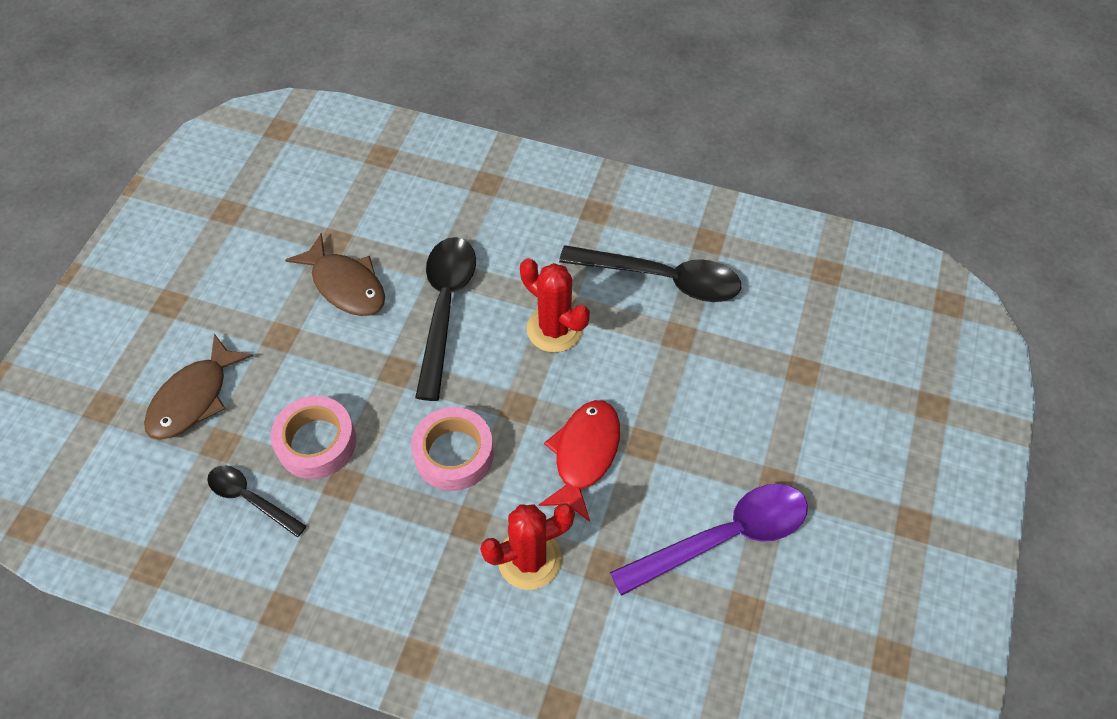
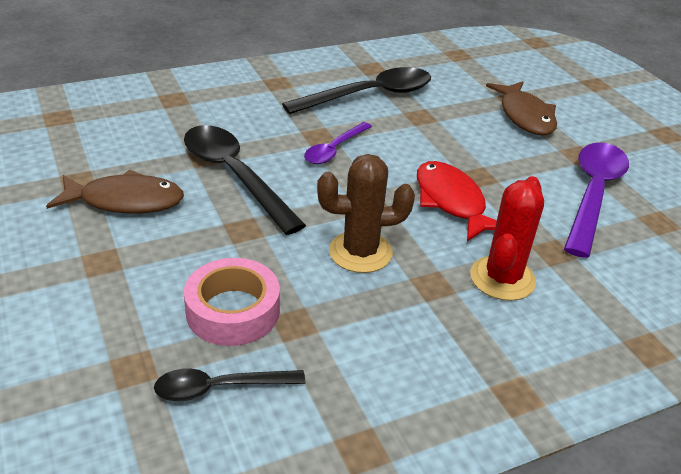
camera: 45 degrees left, 20 degrees down
(194, 398) = (58, 351): brown fish -> brown fish (525, 116)
(454, 454) = (360, 252): pink tape -> brown cactus
(554, 329) = (334, 149): red cactus -> purple spoon

